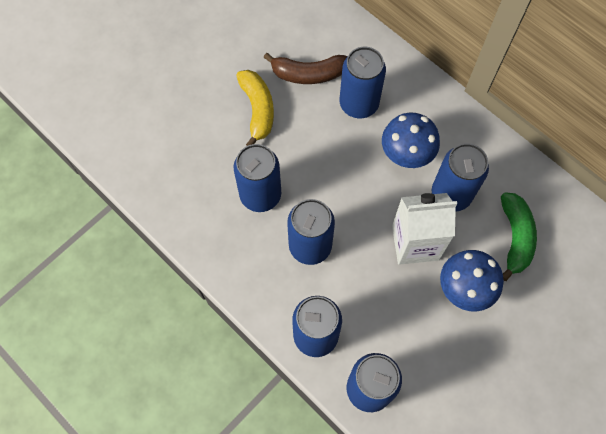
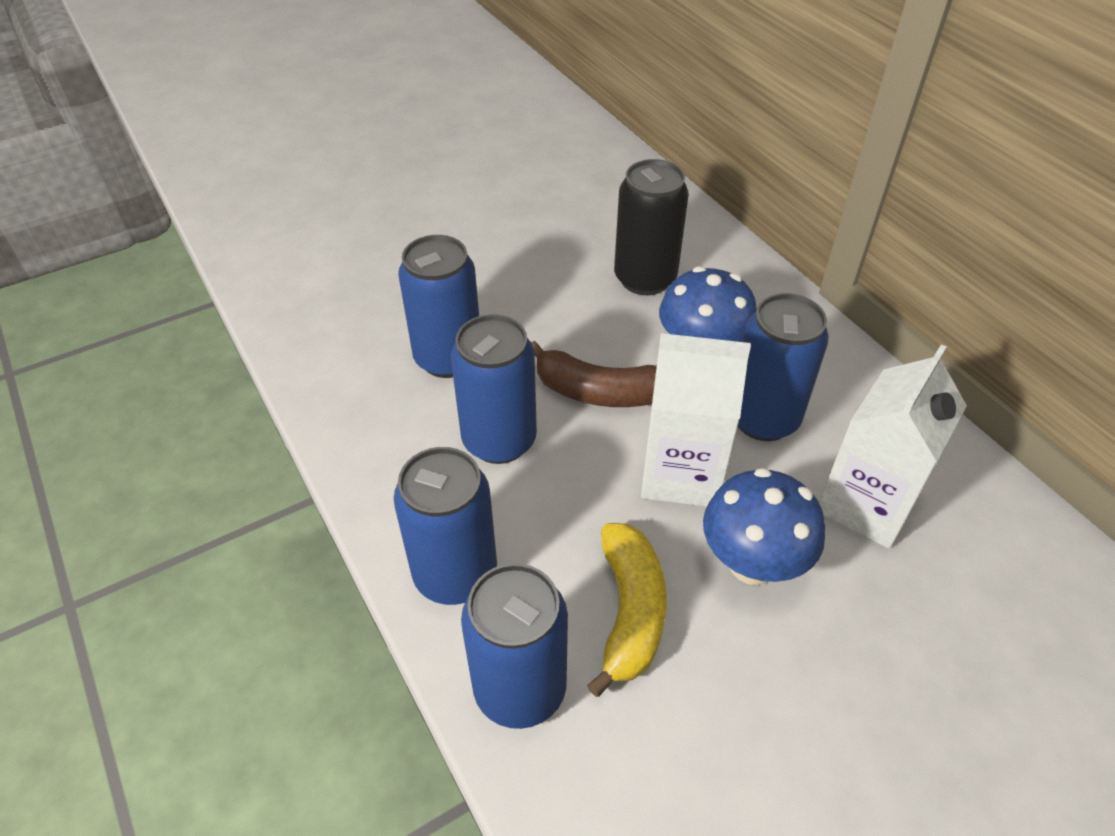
camera: 15 degrees right, 20 degrees down
(258, 110) = (489, 258): yellow banana -> yellow banana (630, 612)
(308, 74) = (580, 233): brown banana -> brown banana (599, 392)
(359, 104) = (645, 279): blue can -> black can
(515, 237) = (866, 504): green banana -> white carton

